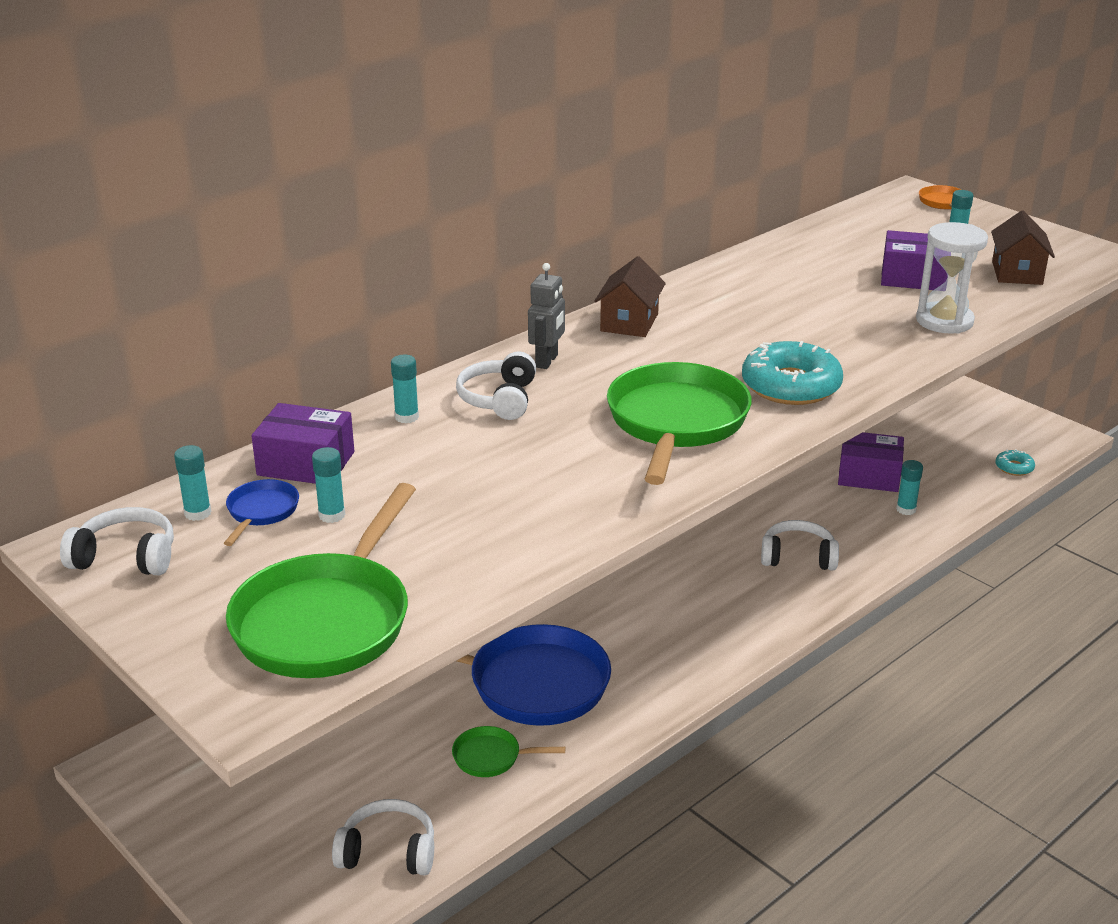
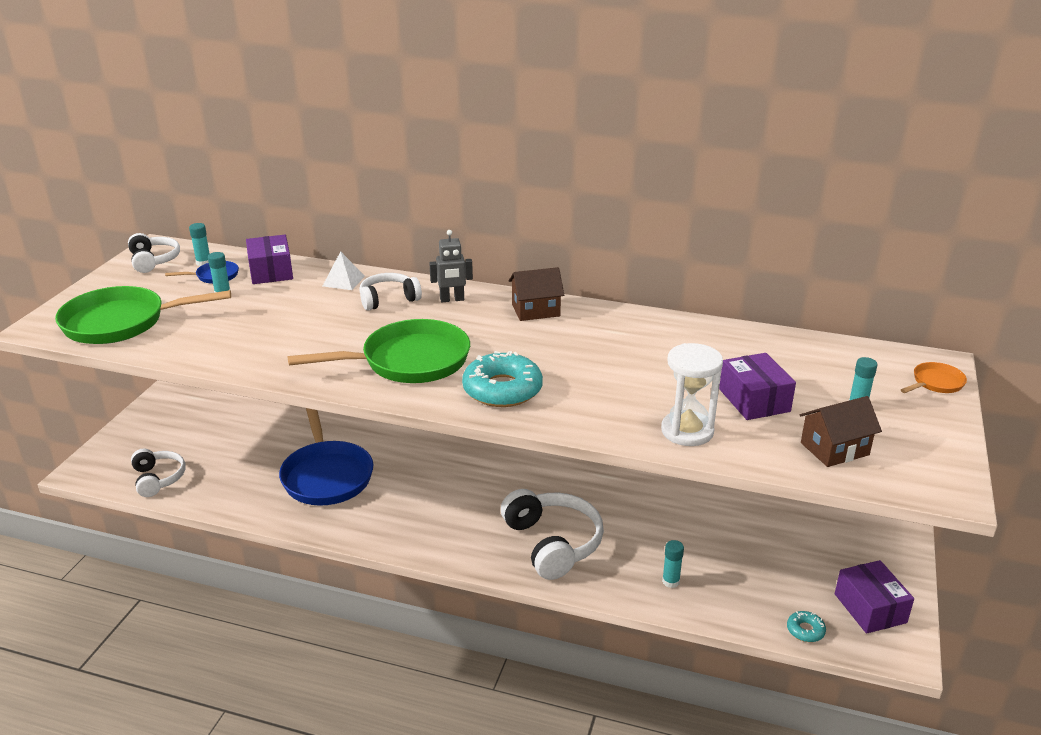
camera: 60 degrees right, 0 degrees up
(406, 417) = (343, 281): turquoise glue stick -> white pyramid
(491, 757) = (252, 485): green pan -> none
(798, 557) = (552, 543): white headphones -> white headphones, size x1.63
(869, 475) = (700, 548): purple box -> purple box (870, 608)

